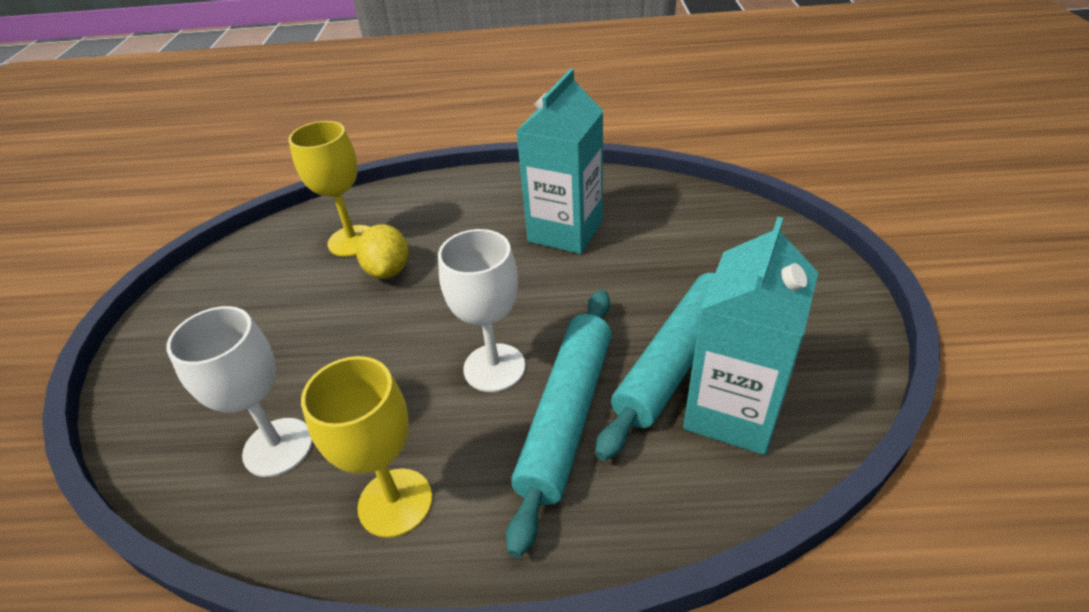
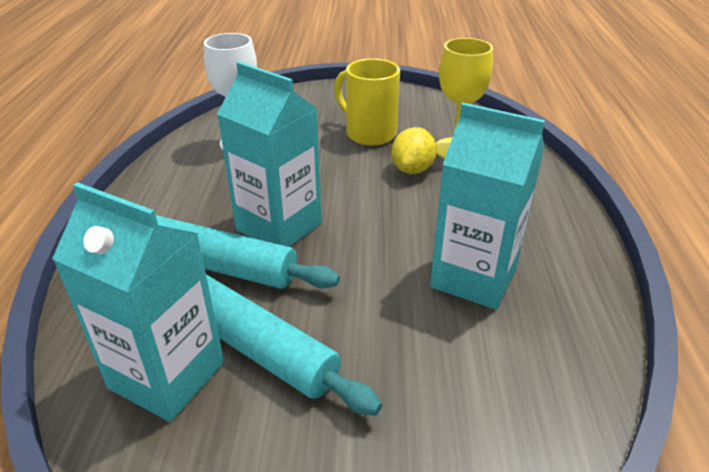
camera: 90 degrees right, 5 degrees down
(293, 310) = (369, 133): none -> yellow mug
(388, 270) = (412, 169): yellow lemon -> yellow lemon turned 60 degrees counterclockwise
(395, 502) = (176, 187): yellow goblet -> none
(494, 367) = (279, 226): white goblet -> turquoise carton

